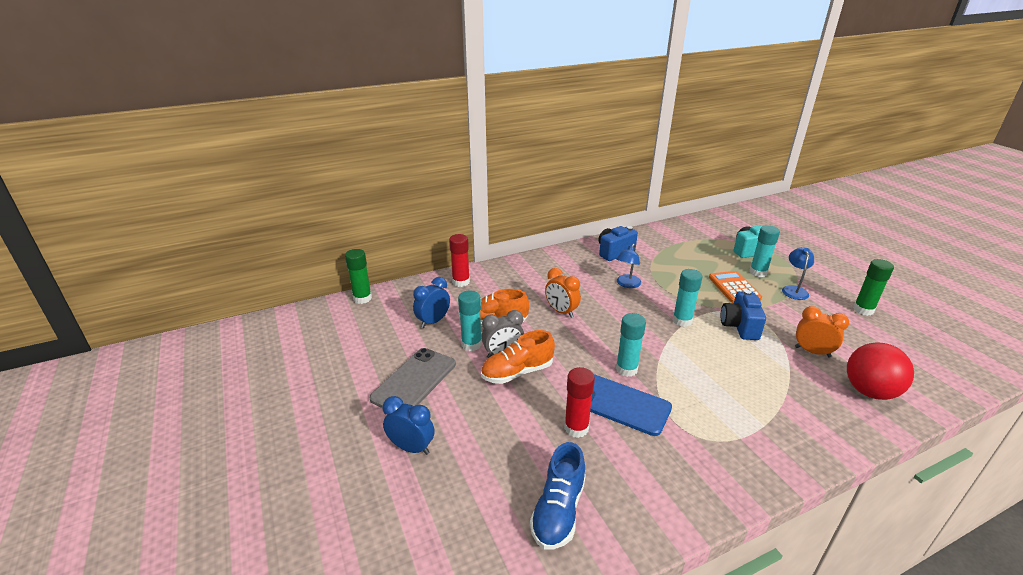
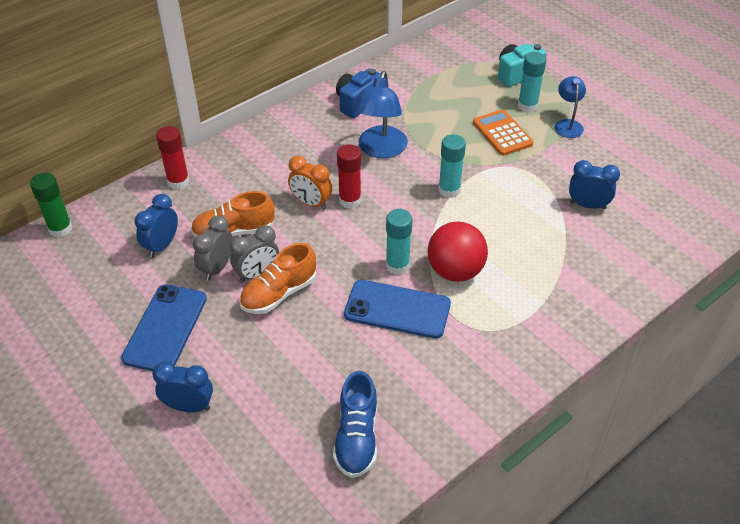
camera: 15 degrees left, 15 degrees up
(414, 381) = (165, 328): grey phone -> blue phone
(471, 344) = (217, 268): turquoise glue stick -> grey clock
(576, 428) = (357, 347): red glue stick -> red glue stick (350, 200)
(627, 284) = (380, 150): blue lamp -> blue lamp, size x1.67
(739, 326) = (512, 186): blue camera -> none
(812, 352) = (587, 205): orange clock -> blue clock
(863, 310) = (639, 140): green glue stick -> none
(869, 391) = (642, 243): red ball -> red ball (455, 271)

